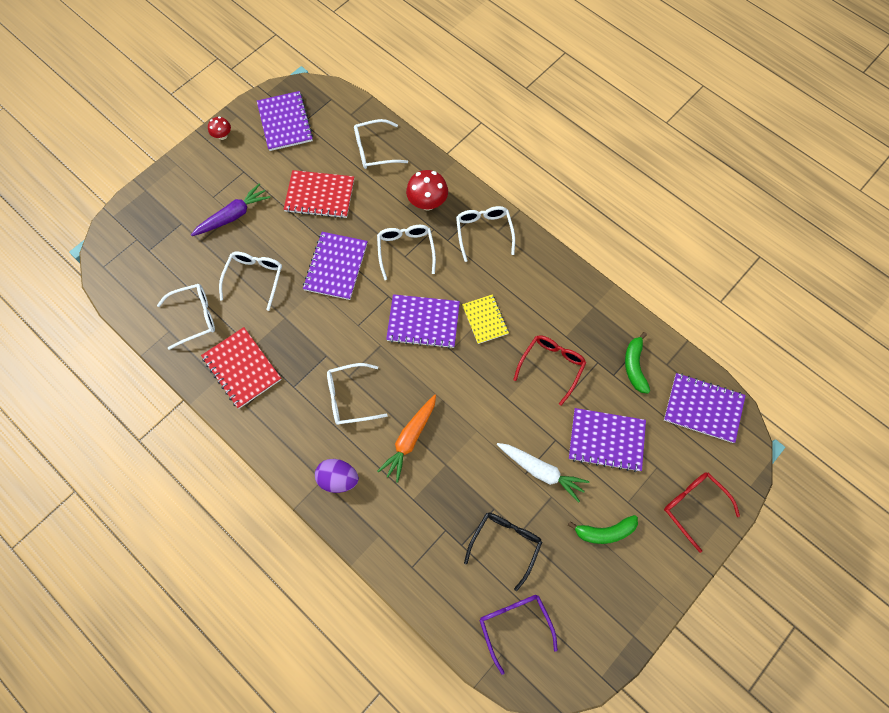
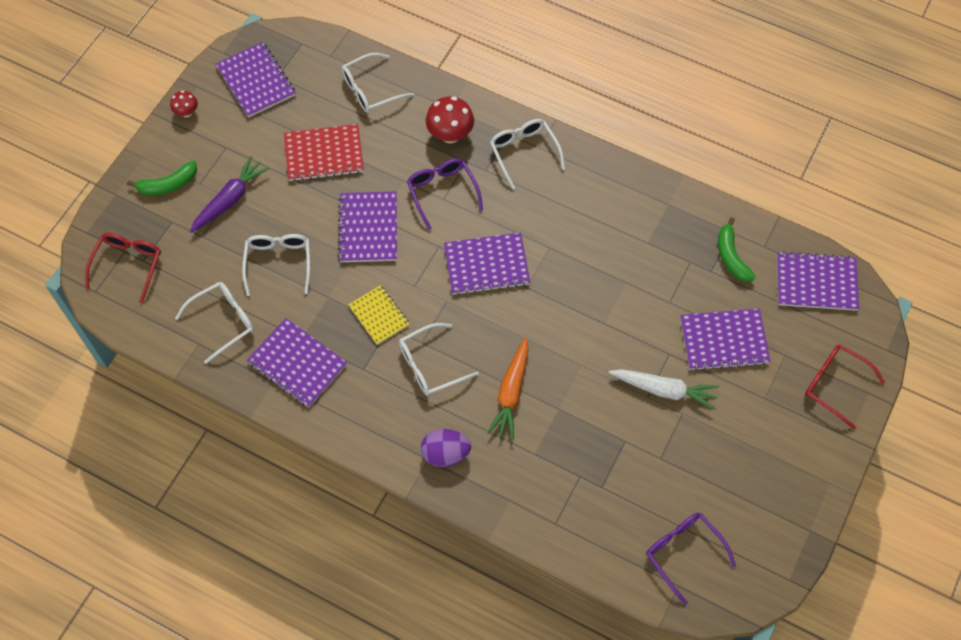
camera: 15 degrees left, 5 degrees down
(242, 368) = (297, 364): red notebook -> purple notebook
(406, 250) = (442, 192): white glasses -> purple glasses
(485, 319) = (554, 246): yellow notebook -> yellow notebook (379, 316)
(505, 544) = (648, 474): black glasses -> none
(551, 366) = (642, 278): red glasses -> red glasses (128, 265)
(605, 532) = (750, 434): green banana -> green banana (168, 185)

